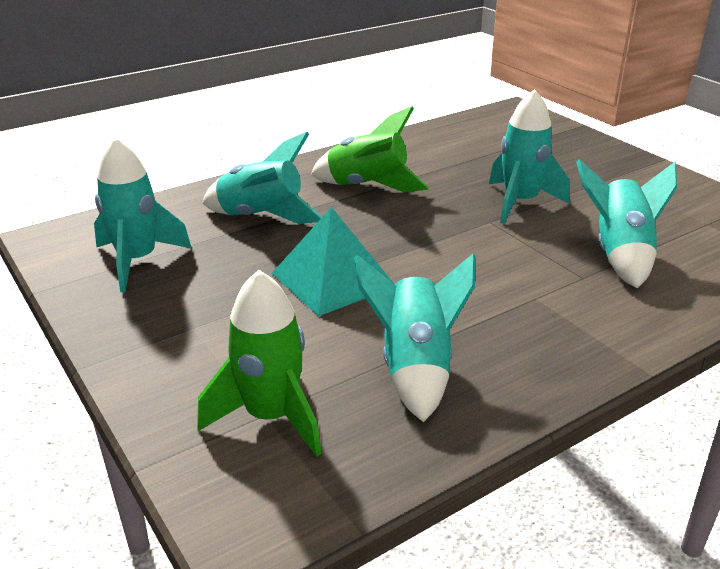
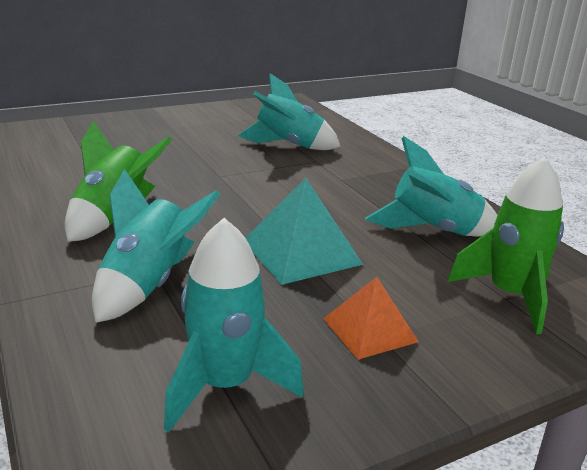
camera: 85 degrees left, 5 degrees down
(203, 320) = (369, 330): none -> orange pyramid
(520, 202) = (194, 160): turquoise rocket -> none

